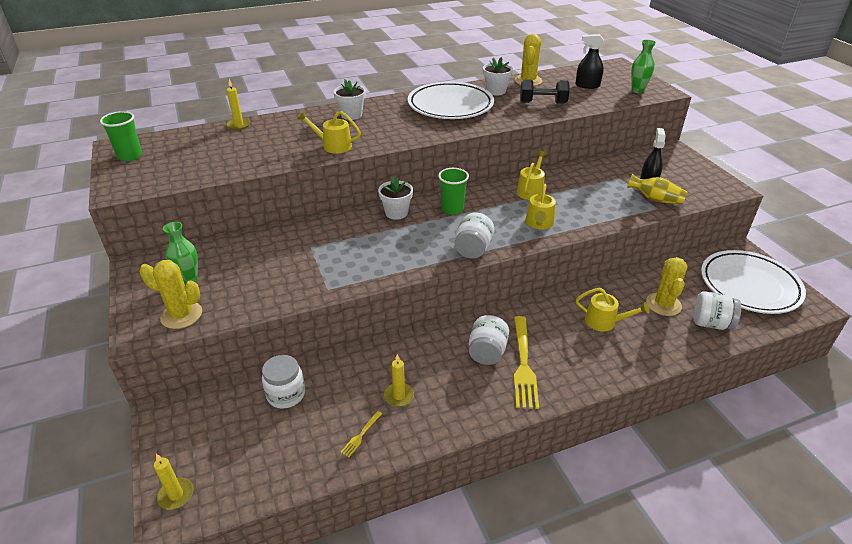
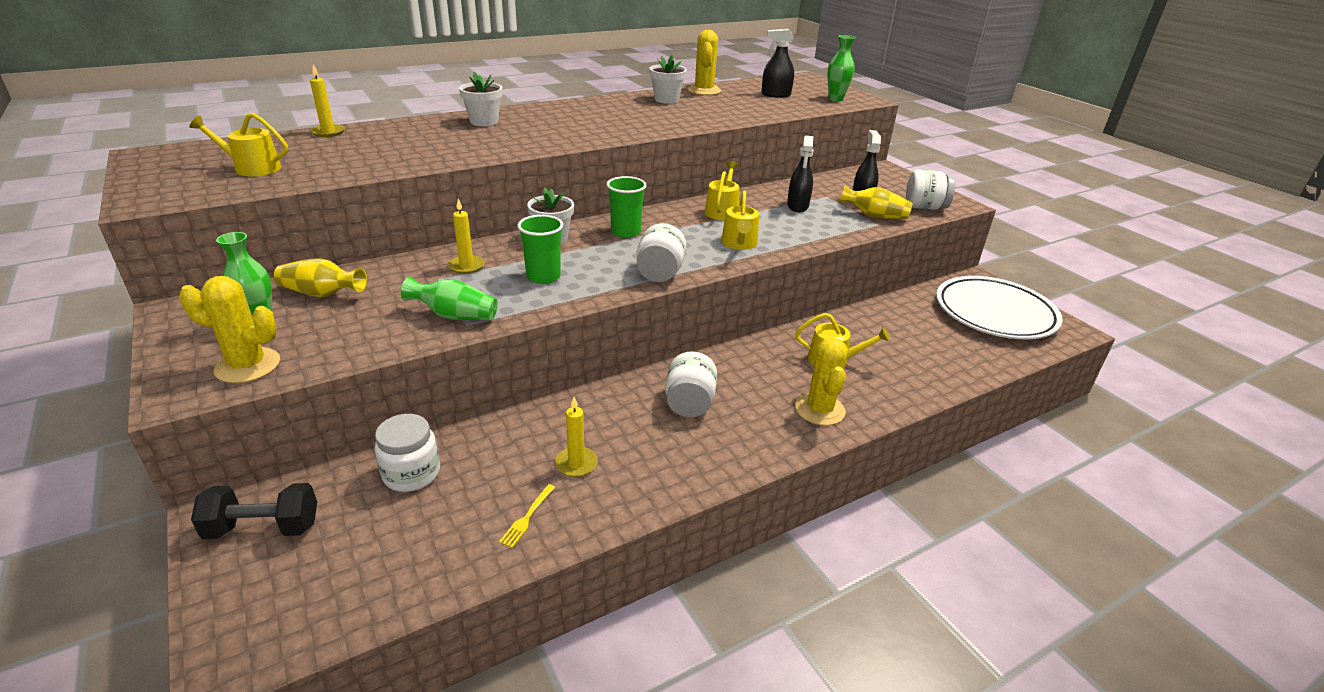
camera: 10 degrees left, 5 degrees down
(130, 156) = (166, 164): green cup -> green cup (543, 277)
(176, 495) = (242, 625): yellow candle -> yellow candle (466, 266)
(231, 257) = (322, 294): none -> yellow vase
(320, 281) = (454, 316): none -> green vase
(333, 146) = (463, 151): yellow watering can -> yellow watering can (252, 168)
(450, 106) = (612, 113): white plate -> none
(523, 364) = (739, 414): yellow fork -> none
(542, 103) = (726, 110): black dumbbell -> black dumbbell (263, 528)
(593, 187) = (797, 206): none -> black spray bottle
(663, 304) = (900, 338): yellow cactus -> yellow cactus (819, 409)
(711, 323) = (961, 355): white jar -> white jar (924, 207)

